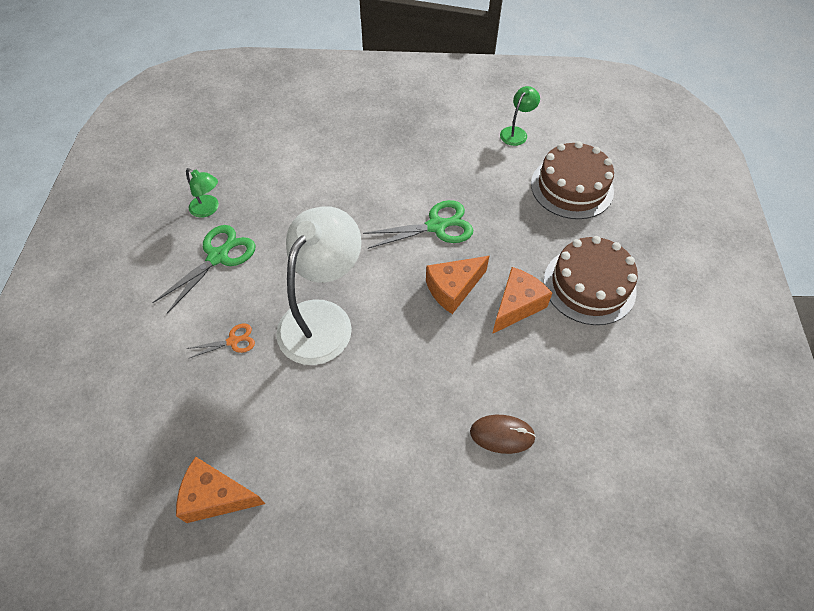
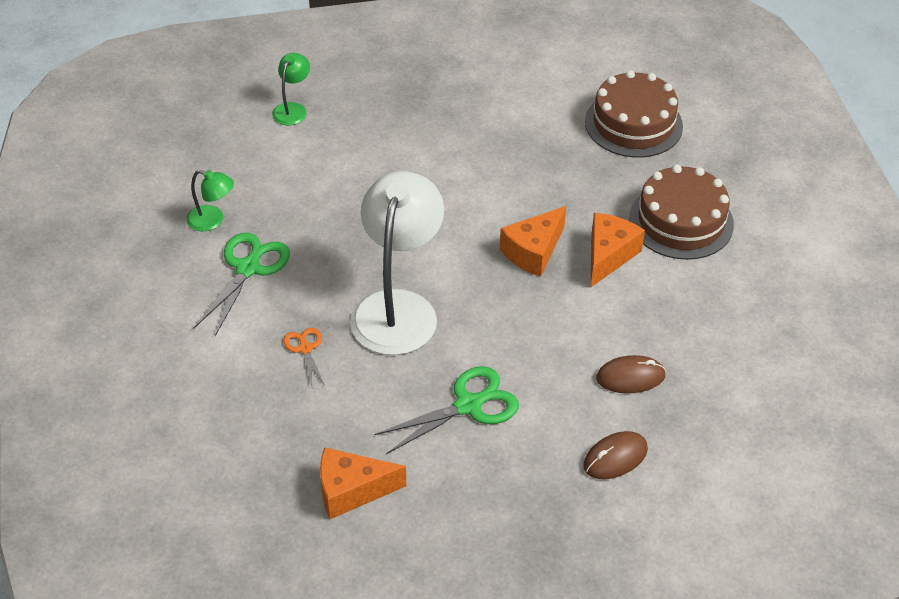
camera: 15 degrees left, 10 degrees down
(233, 341) = (305, 348): orange scissors -> orange scissors turned 75 degrees counterclockwise
(437, 226) = (493, 191): green scissors -> green scissors (469, 405)
(463, 521) = (615, 457): none -> brown mouse
(516, 132) = (551, 74): green lamp -> green lamp (292, 109)

